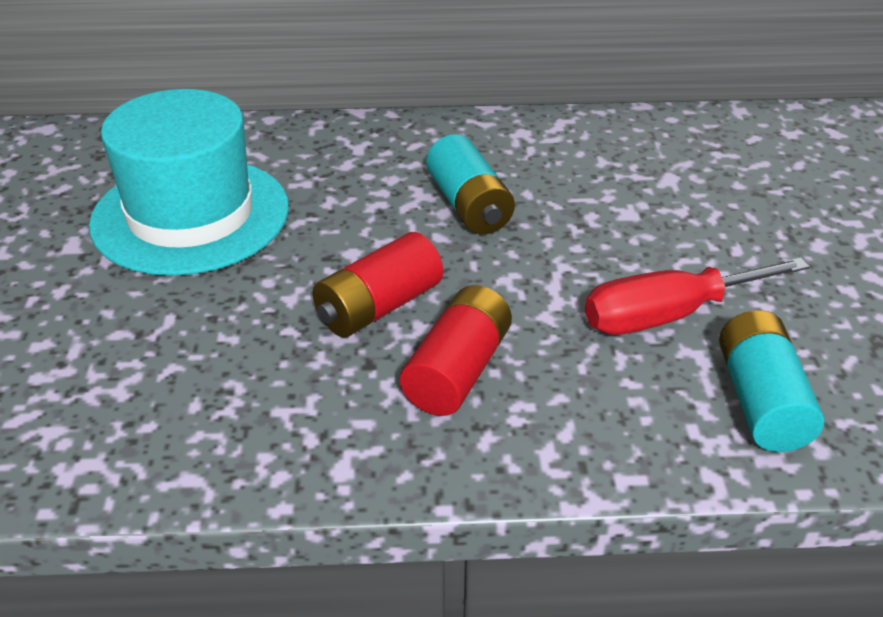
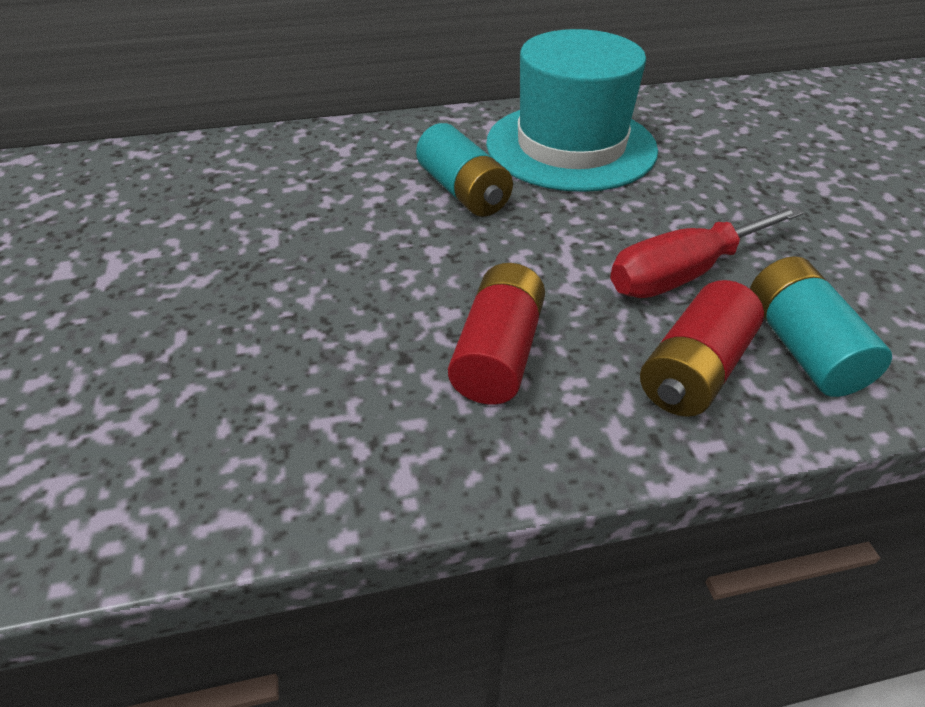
camera: 10 degrees left, 5 degrees up
(190, 215) = (187, 227): turquoise hat -> turquoise hat (571, 146)
(379, 307) = (400, 297): red battery -> red battery (694, 370)

